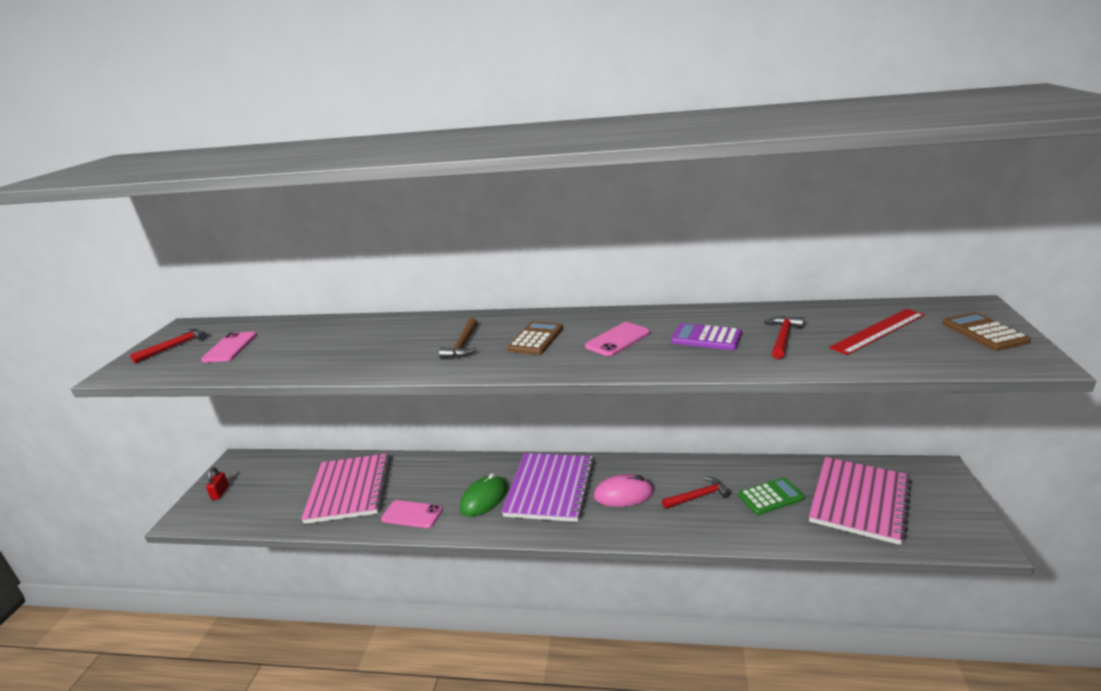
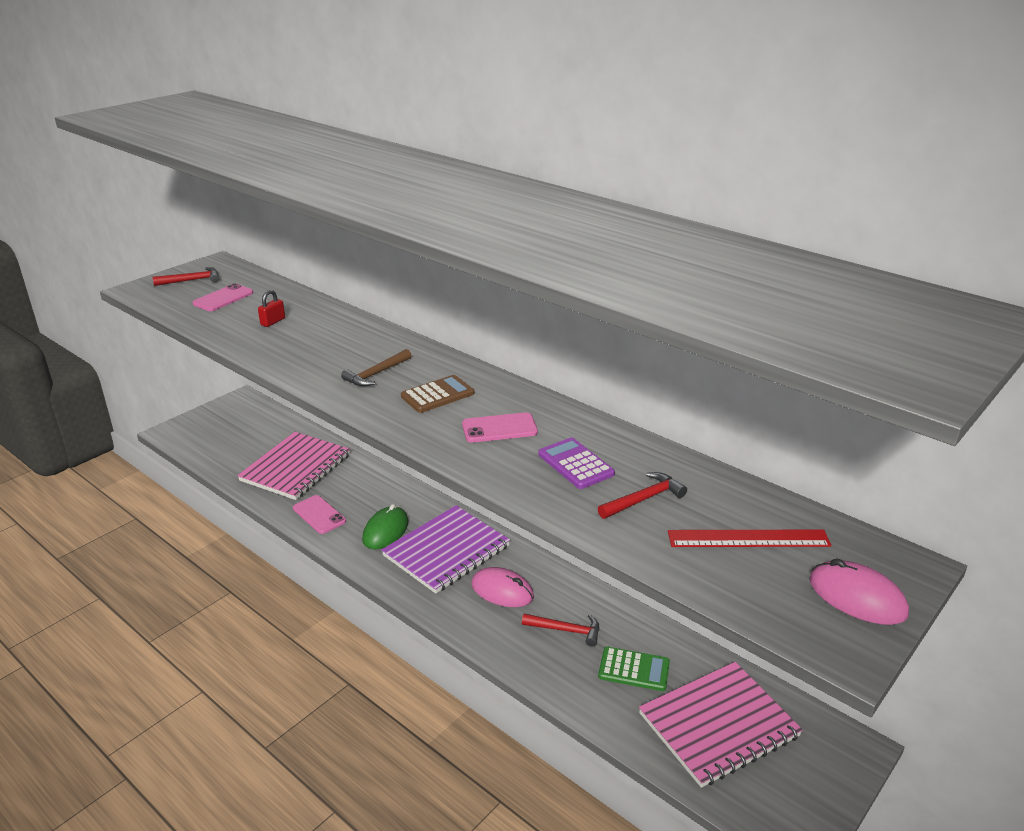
camera: 30 degrees right, 5 degrees up
(220, 492) = (209, 423): red padlock -> red padlock (273, 321)
(484, 498) = (385, 531): green mouse -> green mouse turned 45 degrees counterclockwise
(984, 332) = (857, 597): brown calculator -> pink mouse

